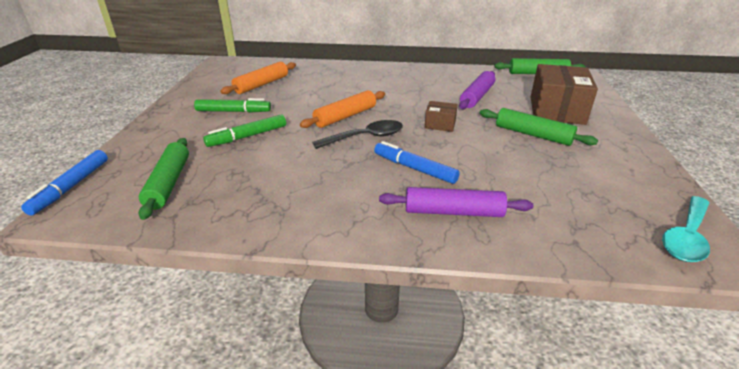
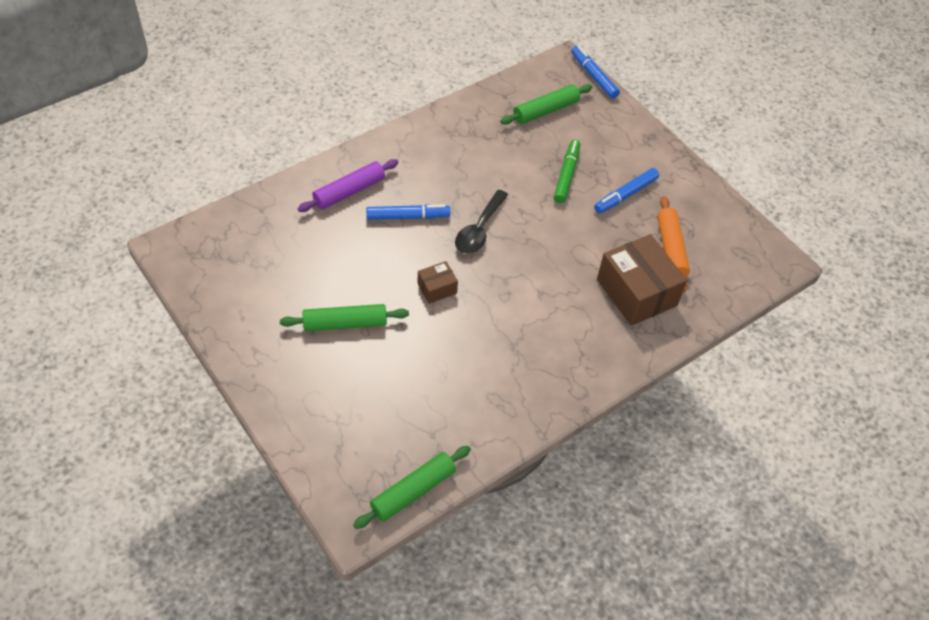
camera: 135 degrees right, 20 degrees up
(168, 183) = (546, 110): green rolling pin -> green rolling pin turned 75 degrees counterclockwise
(233, 111) = (625, 195): green marker -> blue marker
(345, 116) = (528, 248): orange rolling pin -> none
(477, 96) = (443, 369): purple rolling pin -> none
(556, 110) = (344, 391): brown box -> brown box (636, 292)
(686, 237) = (192, 254): turquoise spoon -> none

